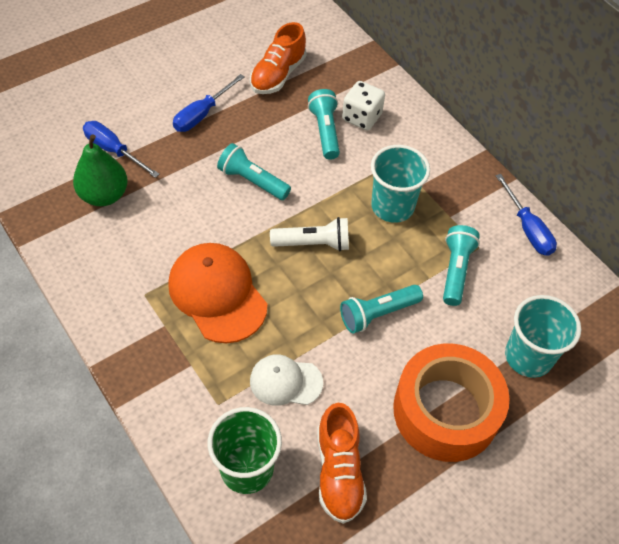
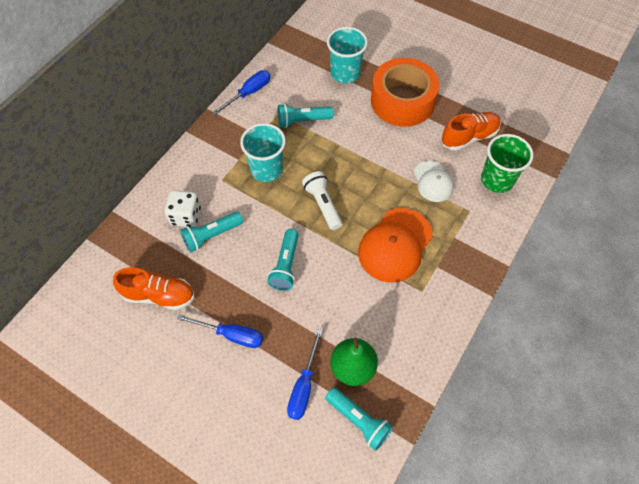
camera: 110 degrees left, 5 degrees up
(377, 314) = (358, 151): turquoise flashlight -> turquoise flashlight (359, 421)

